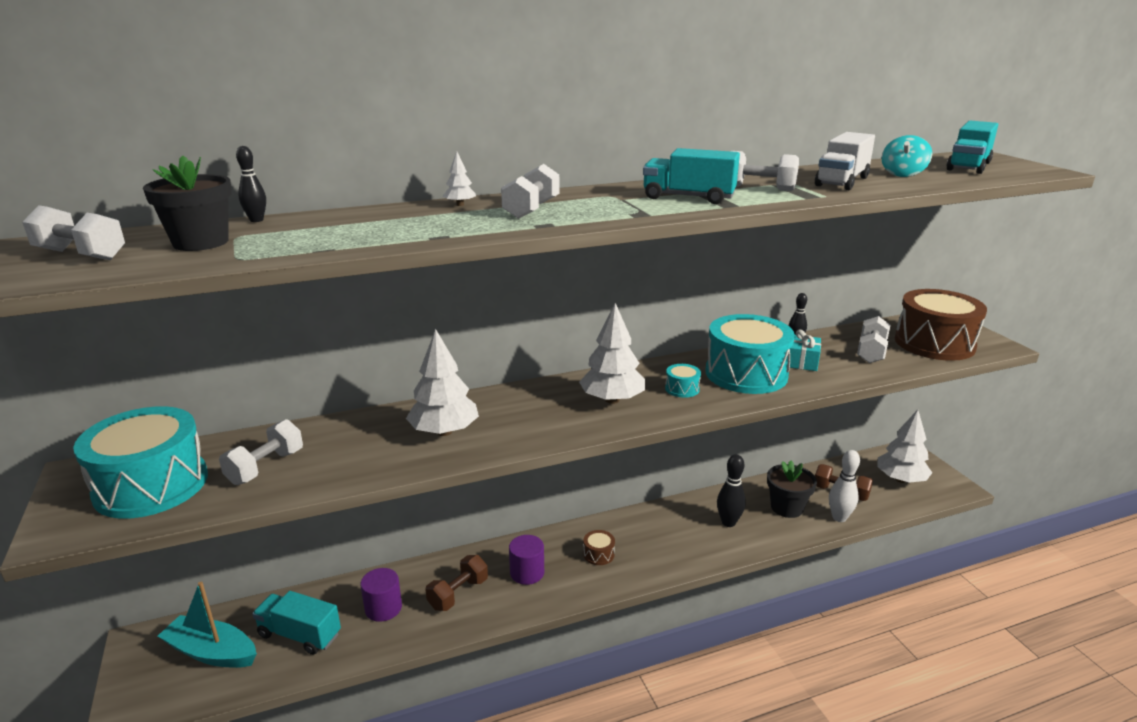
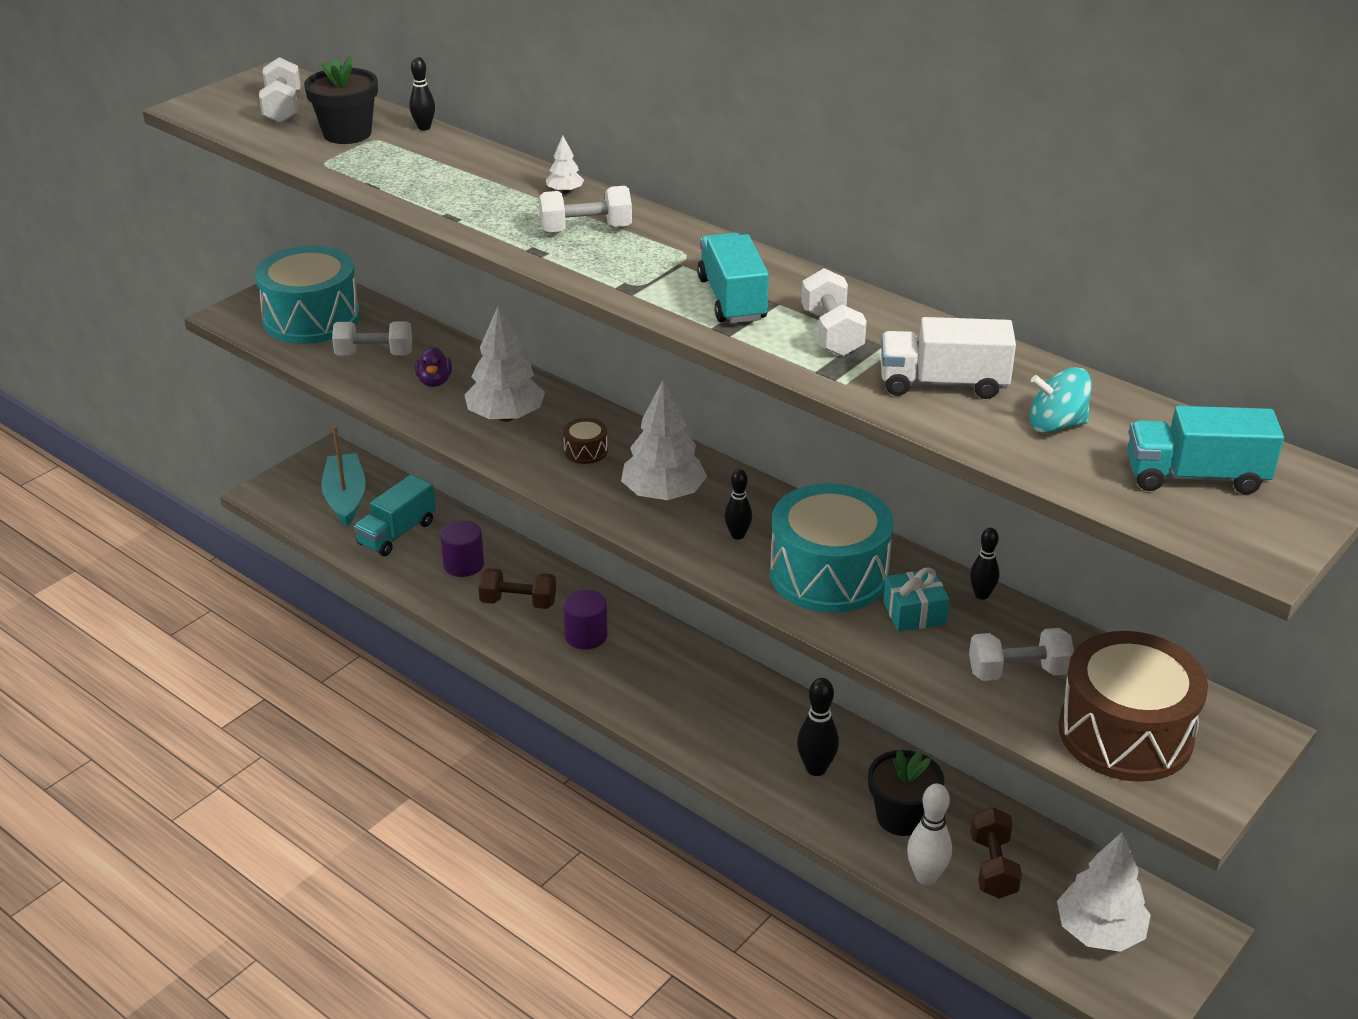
camera: 60 degrees right, 10 degrees up
(299, 635) = (397, 533): turquoise truck -> turquoise truck turned 135 degrees counterclockwise
(351, 449) = (434, 381): none -> purple duck
(598, 554) = (659, 677): brown drum -> brown drum (585, 451)
(682, 389) = (737, 535): turquoise drum -> black bowling pin

